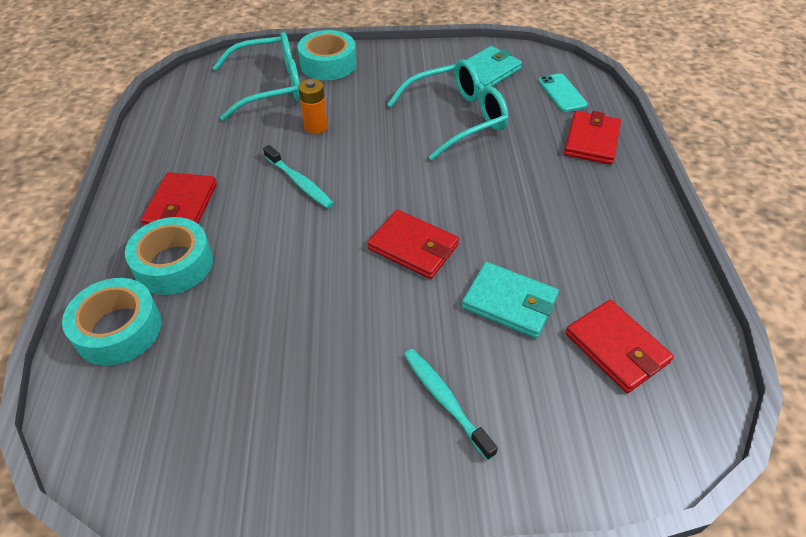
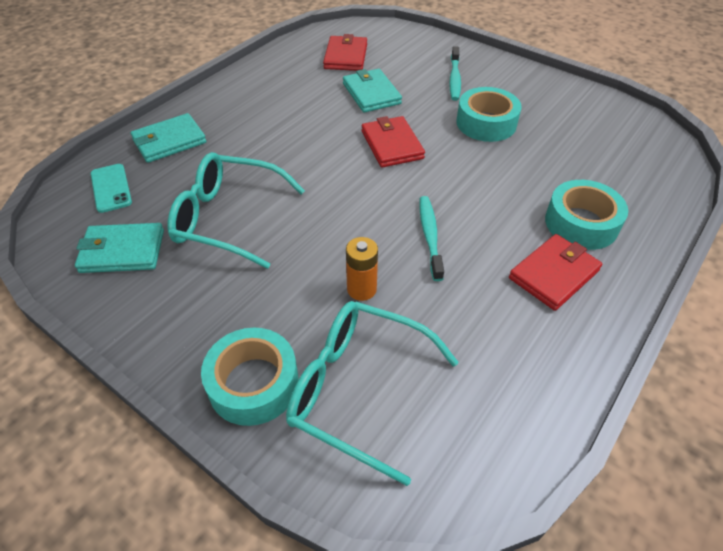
camera: 140 degrees left, 0 degrees up
(118, 329) = (639, 198): turquoise tape -> turquoise tape (486, 123)
(562, 93) = (111, 188): turquoise phone -> turquoise phone turned 45 degrees counterclockwise
(591, 140) = (169, 141): red wallet -> turquoise wallet

